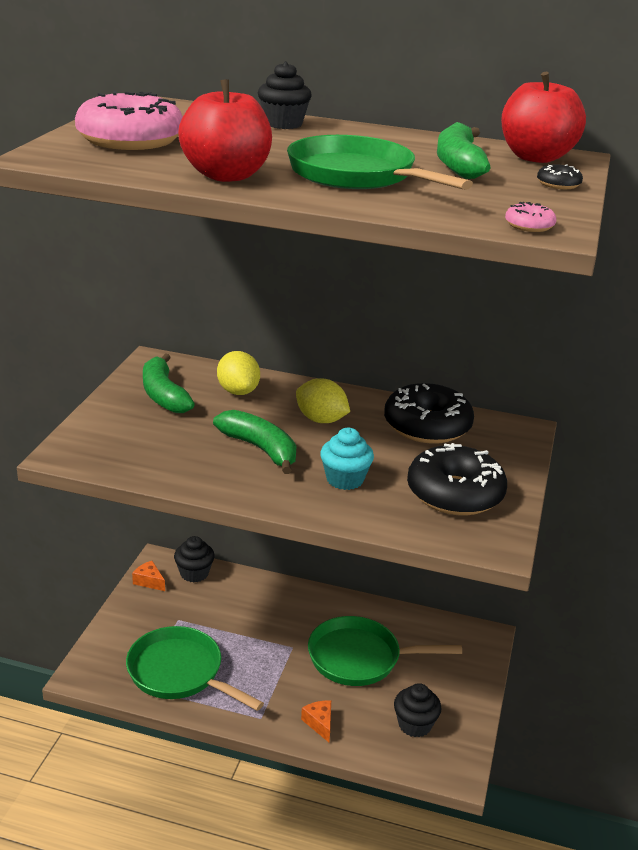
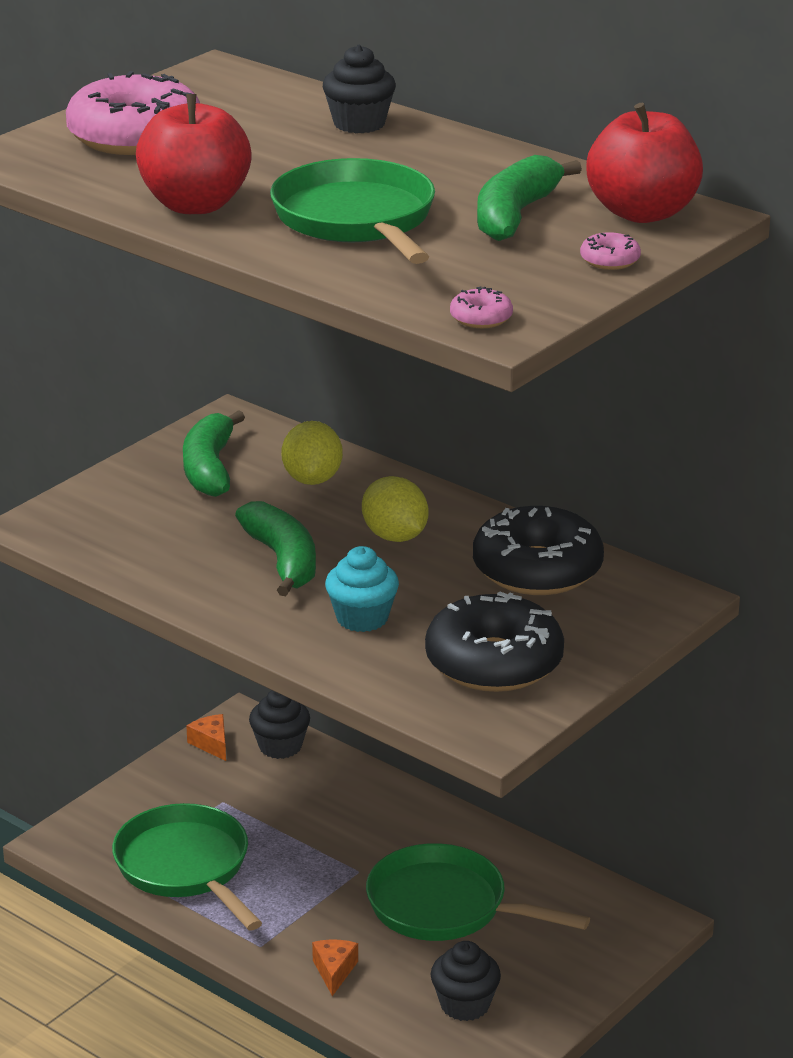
camera: 25 degrees right, 0 degrees up
(558, 184) = (610, 260): black donut -> pink donut

